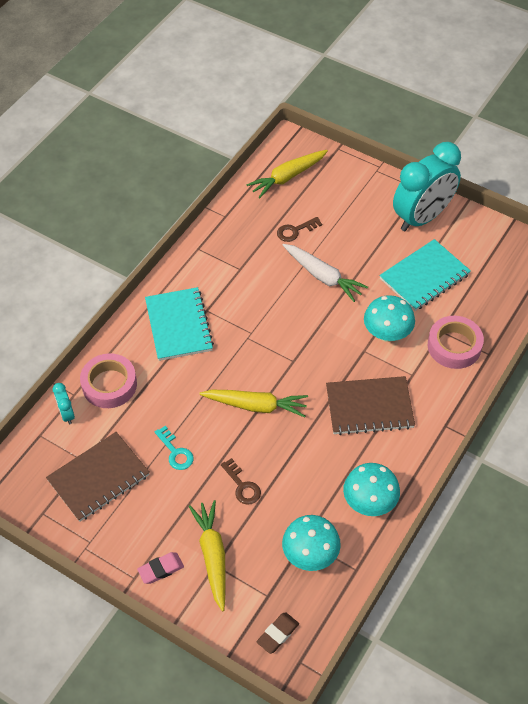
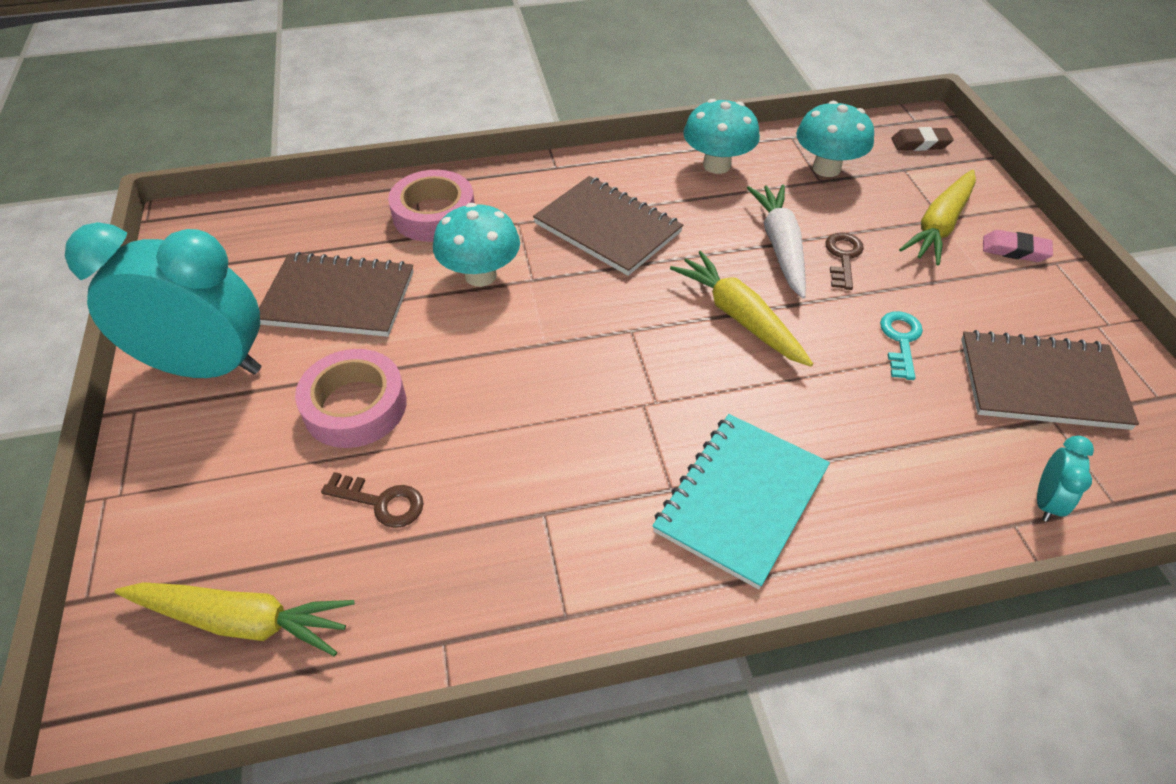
camera: 135 degrees left, 5 degrees down
(109, 385) = (938, 494): pink tape -> pink tape (355, 406)
(323, 276) = (448, 399): white carrot -> white carrot (780, 247)
(424, 277) = (338, 298): turquoise notebook -> brown notebook

